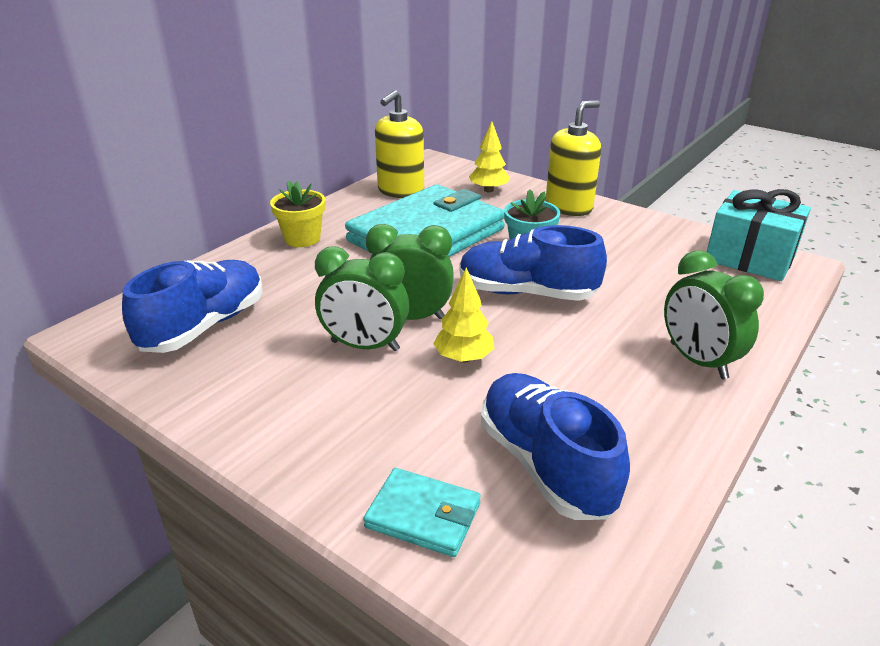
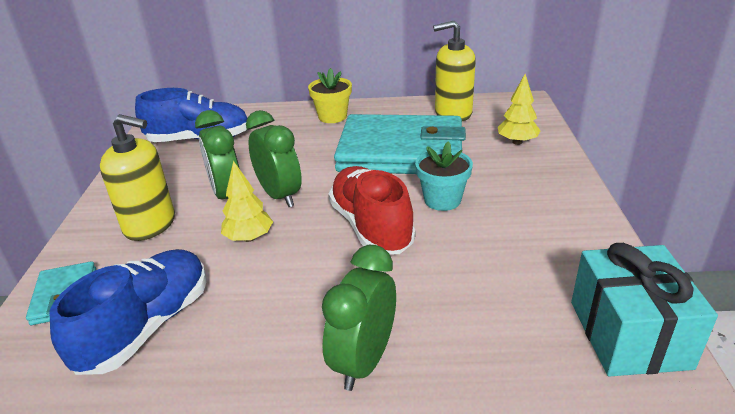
camera: 55 degrees right, 0 degrees up
(526, 293) = (371, 227): blue shoe -> red shoe
(569, 207) = (553, 187): yellow soap dispenser -> yellow soap dispenser (150, 224)

